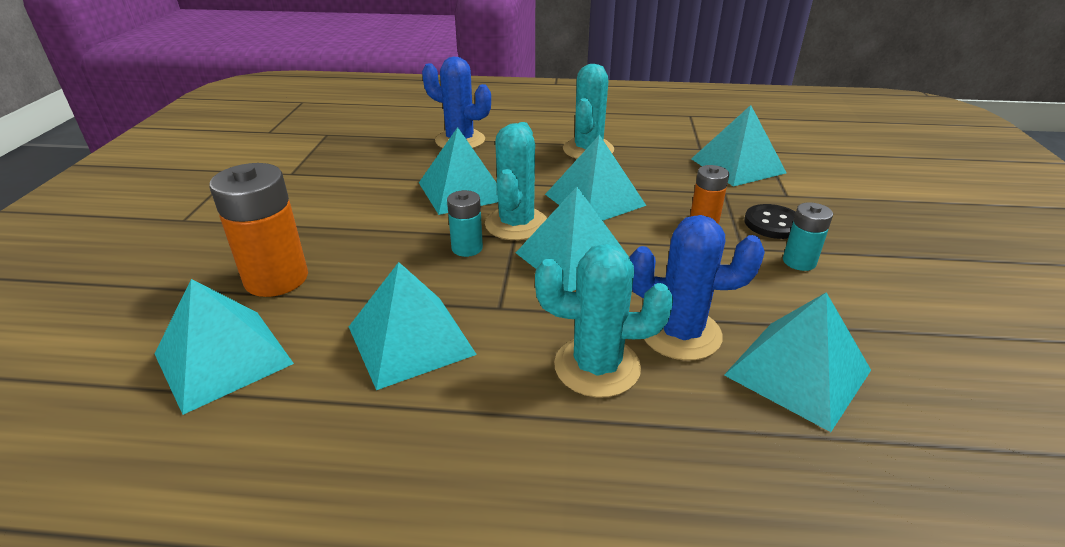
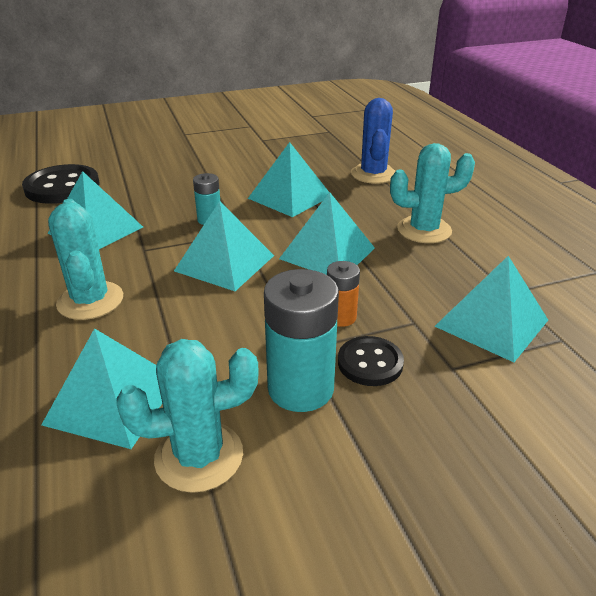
camera: 65 degrees right, 0 degrees up
(223, 358) = (62, 187): turquoise pyramid -> black button
(276, 279) = (138, 175): orange battery -> none
(516, 224) = (257, 229): turquoise cactus -> turquoise cactus (199, 456)
(680, 333) = (144, 331): blue cactus -> none
(799, 262) = (300, 388): turquoise battery -> turquoise battery, size x1.83

